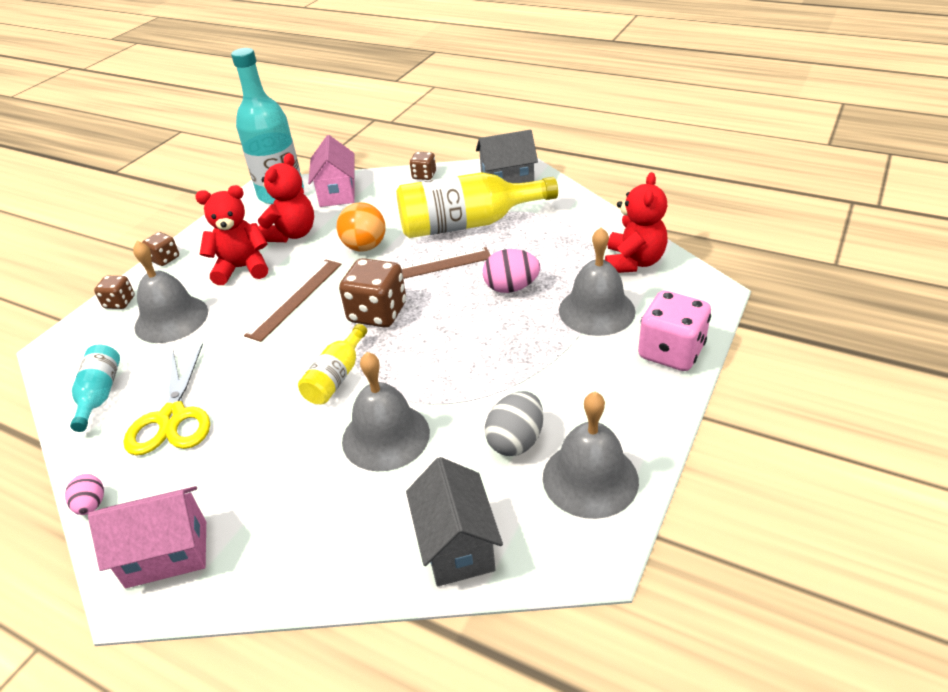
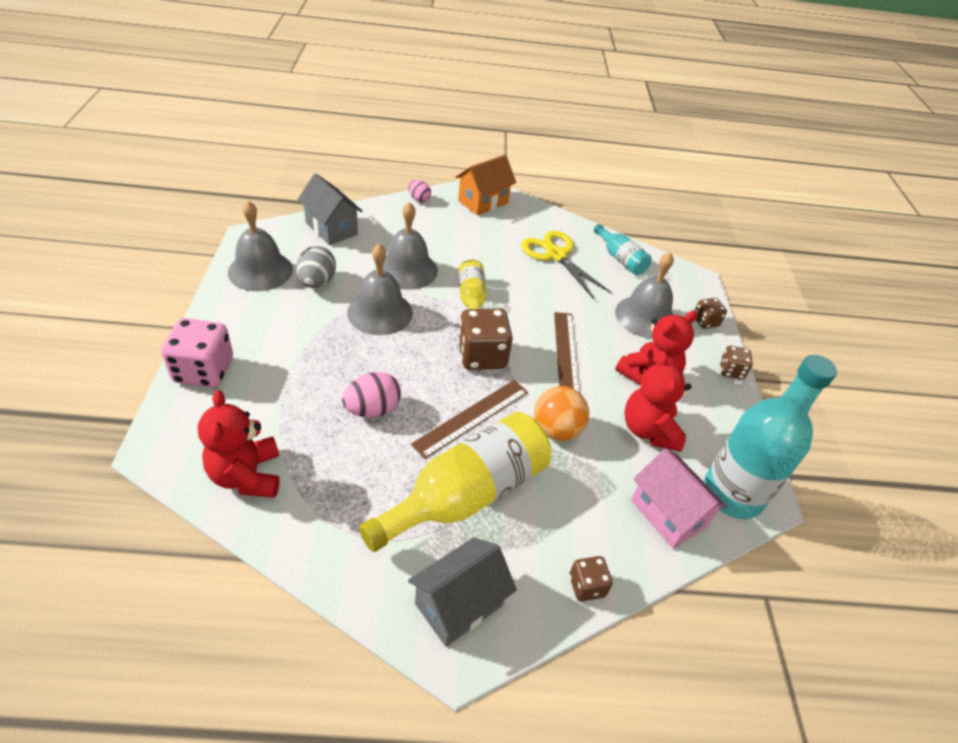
camera: 145 degrees right, 5 degrees up
(91, 505) = (547, 211): pink egg -> pink egg (419, 199)
(167, 554) = (483, 202): pink house -> orange house
(596, 310) = (278, 400): grey bell -> grey bell (380, 312)

